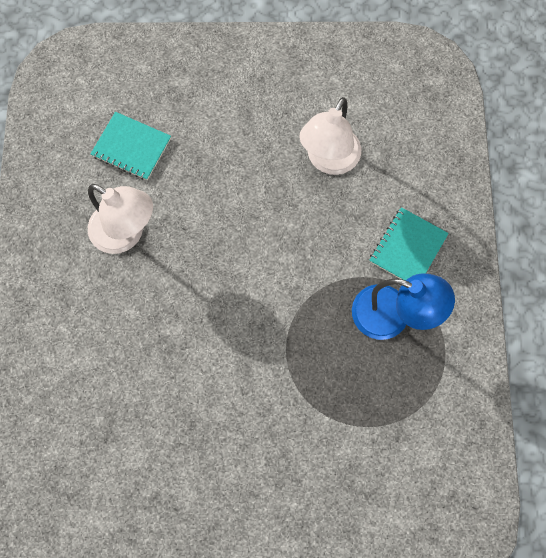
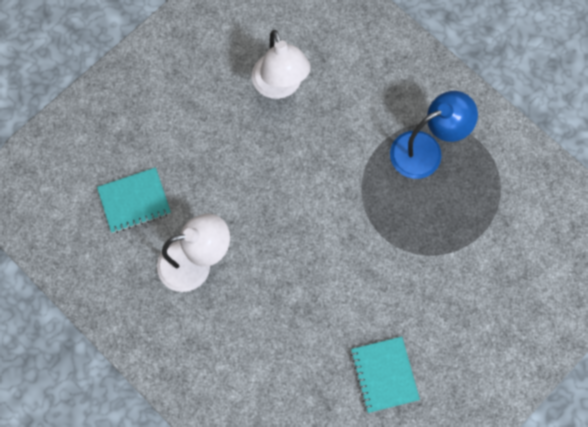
camera: 45 degrees left, 0 degrees up
(408, 248) = (390, 97): turquoise notebook -> turquoise notebook (384, 375)

